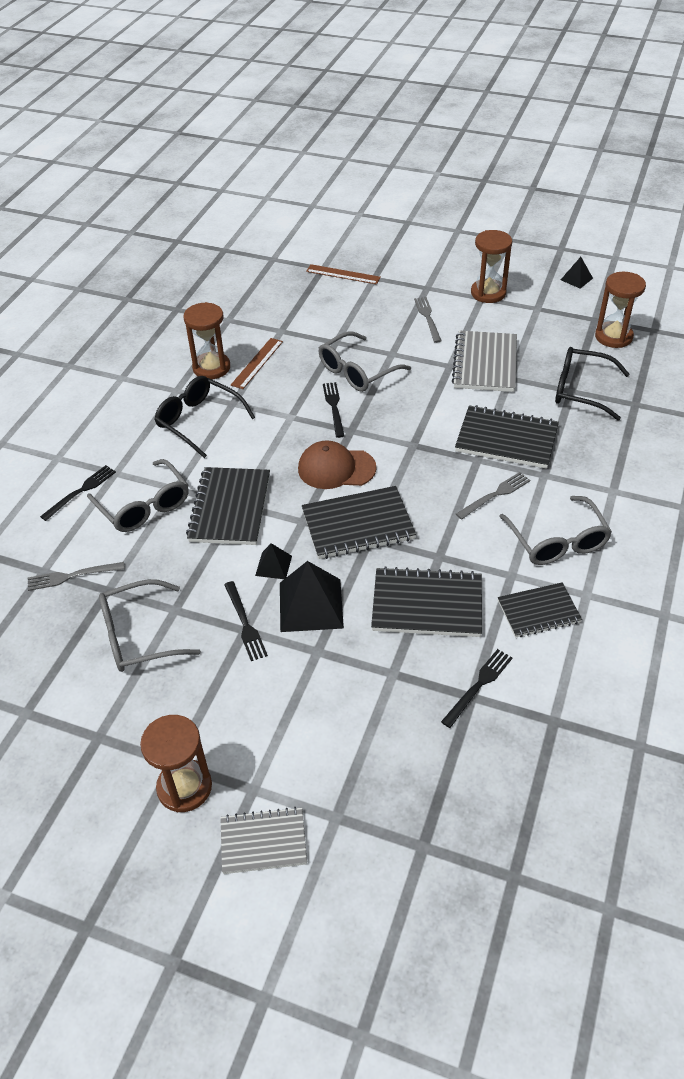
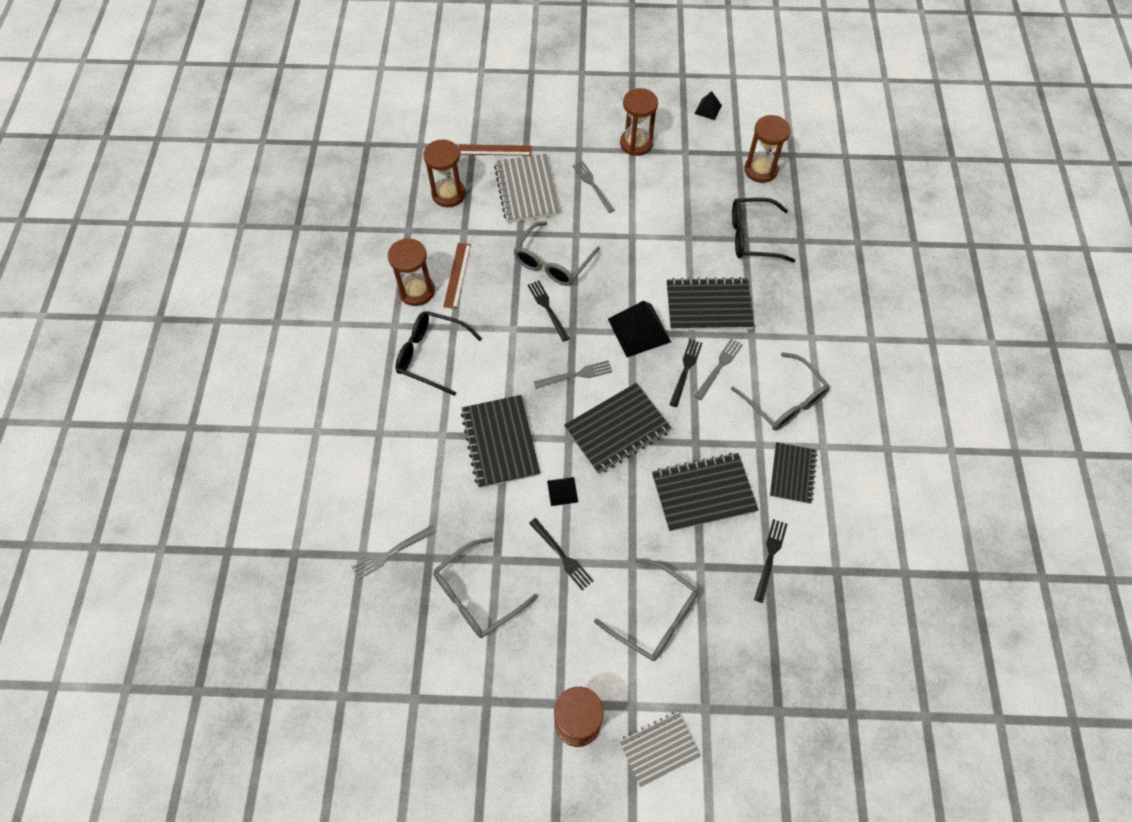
camera: 20 degrees left, 15 degrees up
(81, 491) = (356, 462): black fork -> black fork (685, 370)
(144, 506) = (422, 462): grey glasses -> grey glasses (655, 616)
(281, 299) = (448, 194): none -> brown hourglass
(311, 605) = (609, 521): black pyramid -> black pyramid (639, 330)
(336, 468) = (575, 375): brown cap -> grey fork
(485, 363) = (662, 226): grey notebook -> grey notebook (527, 190)
(538, 611) = (792, 474): black notebook -> black notebook turned 45 degrees counterclockwise

